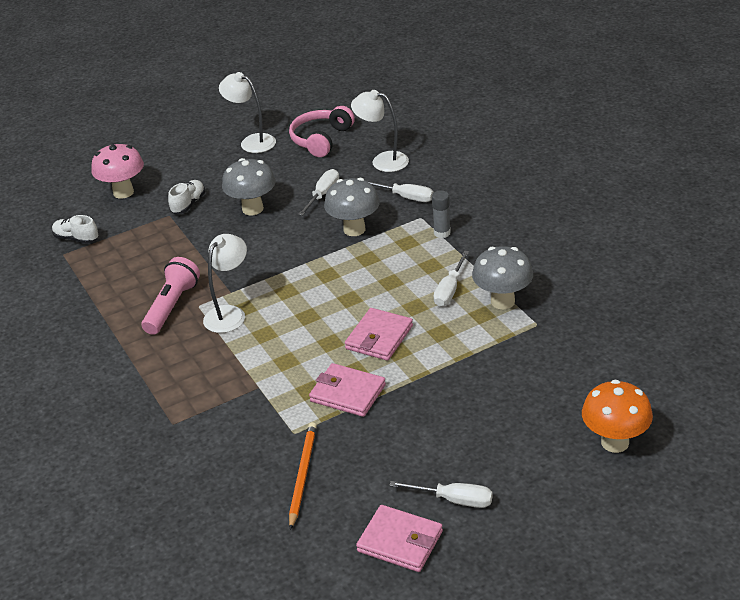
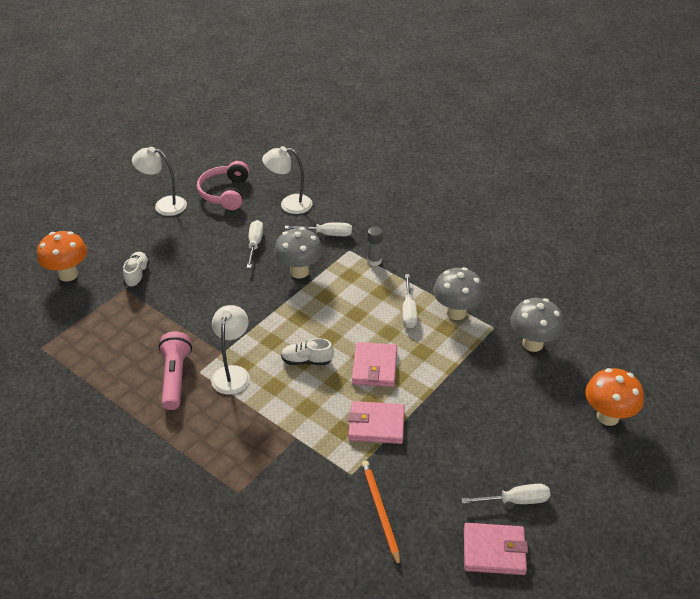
camera: 25 degrees left, 5 degrees up
(76, 239) = (46, 329): white shoe -> white shoe (307, 361)
(123, 192) = (68, 274): pink mushroom -> orange mushroom
(252, 209) = (199, 269): grey mushroom -> grey mushroom (532, 344)

